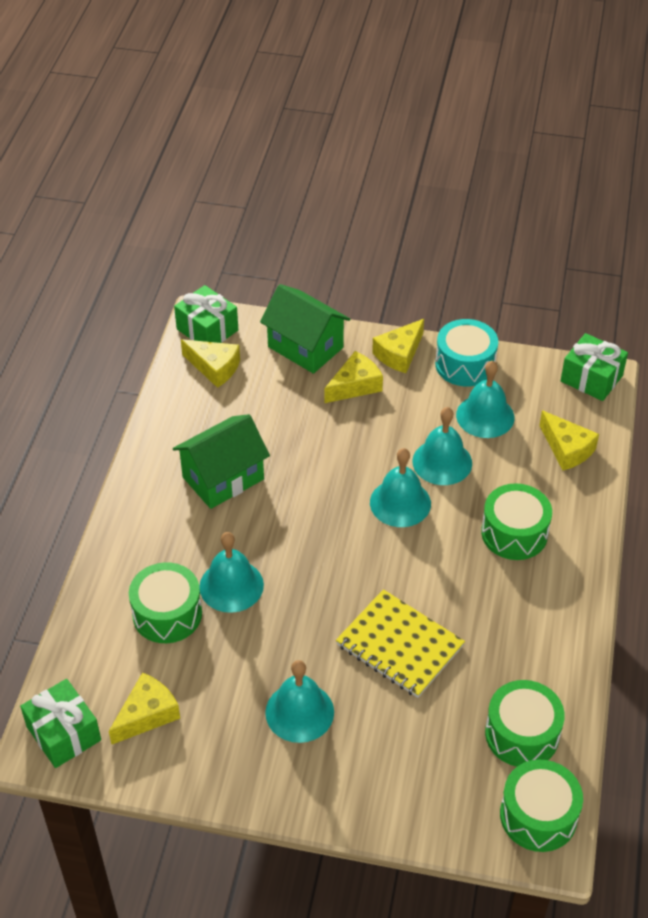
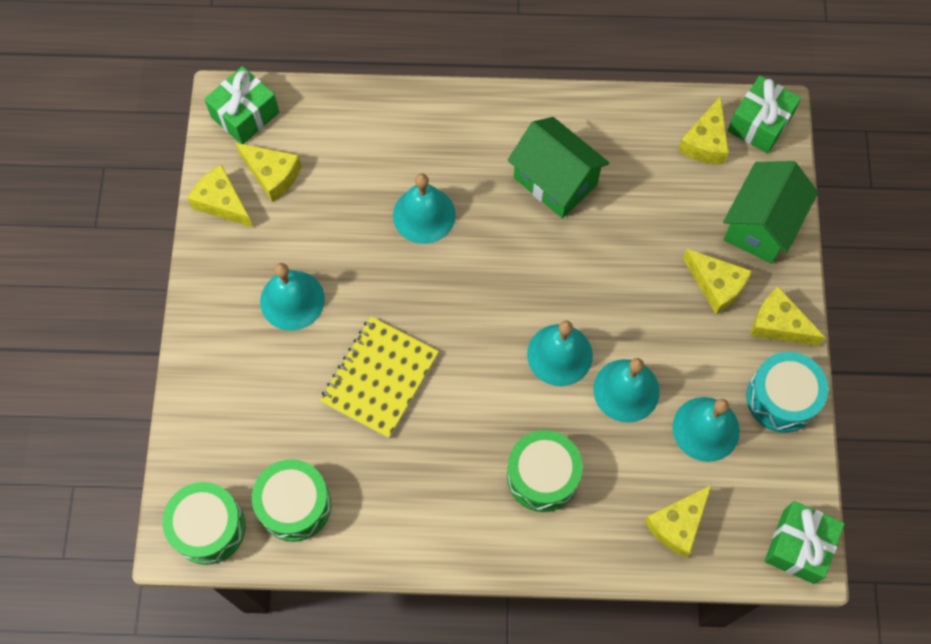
camera: 80 degrees right, 20 degrees up
(167, 614) = (382, 167): green drum -> none
(167, 767) = (222, 202): none -> yellow cheese

